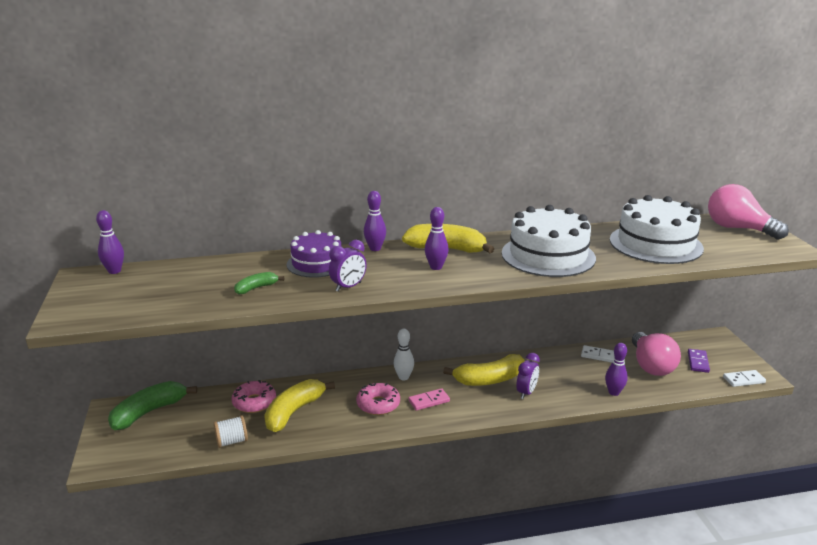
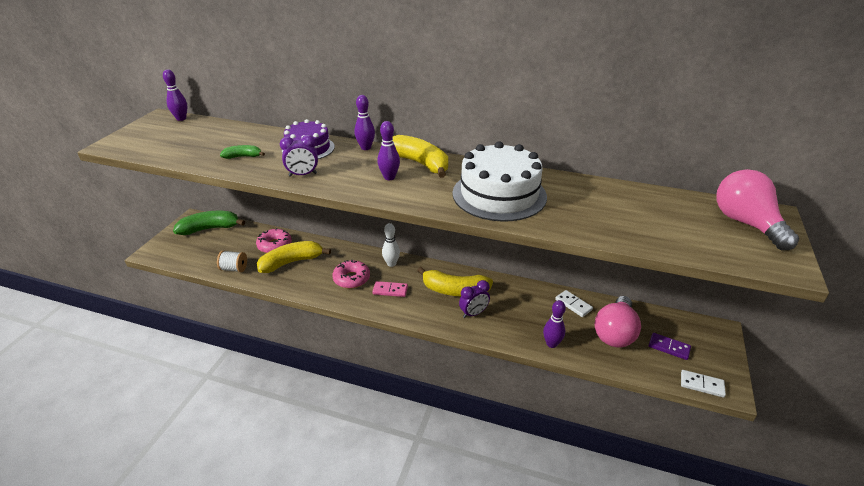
camera: 30 degrees right, 10 degrees up
(655, 244) = (624, 213): white cake -> none
(698, 362) = (669, 347): purple domino -> purple domino turned 75 degrees clockwise

